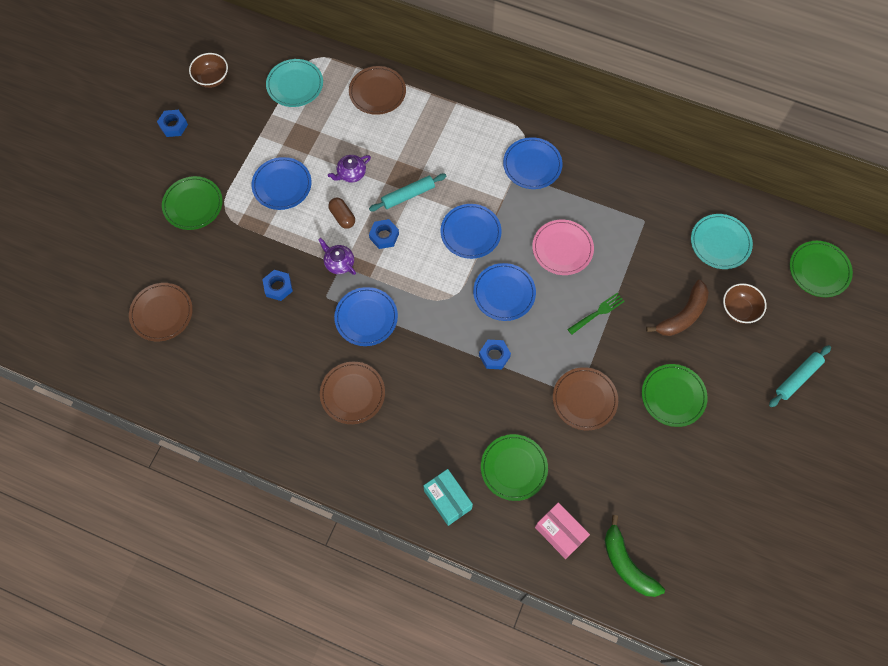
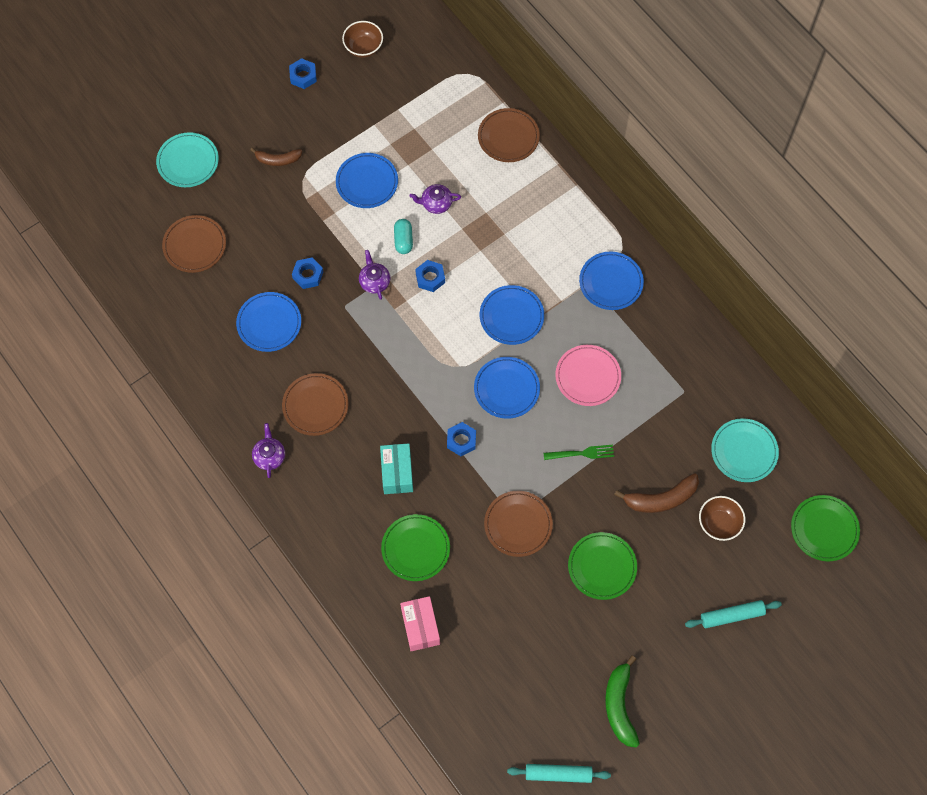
camera: 30 degrees right, 0 degrees up
(193, 204) = (278, 160): green plate -> brown banana
(295, 85) = (436, 91): turquoise plate -> turquoise plate (188, 161)
(339, 459) = (269, 456): none -> purple teapot
(342, 217) = (403, 240): brown capsule -> turquoise capsule
(366, 317) = (368, 344): blue plate -> blue plate (269, 323)
(408, 195) = (475, 251): turquoise rolling pin -> turquoise rolling pin (558, 774)
(447, 500) = (341, 543): turquoise box -> turquoise box (397, 473)
(626, 564) = (461, 686): green banana -> green banana (619, 705)

